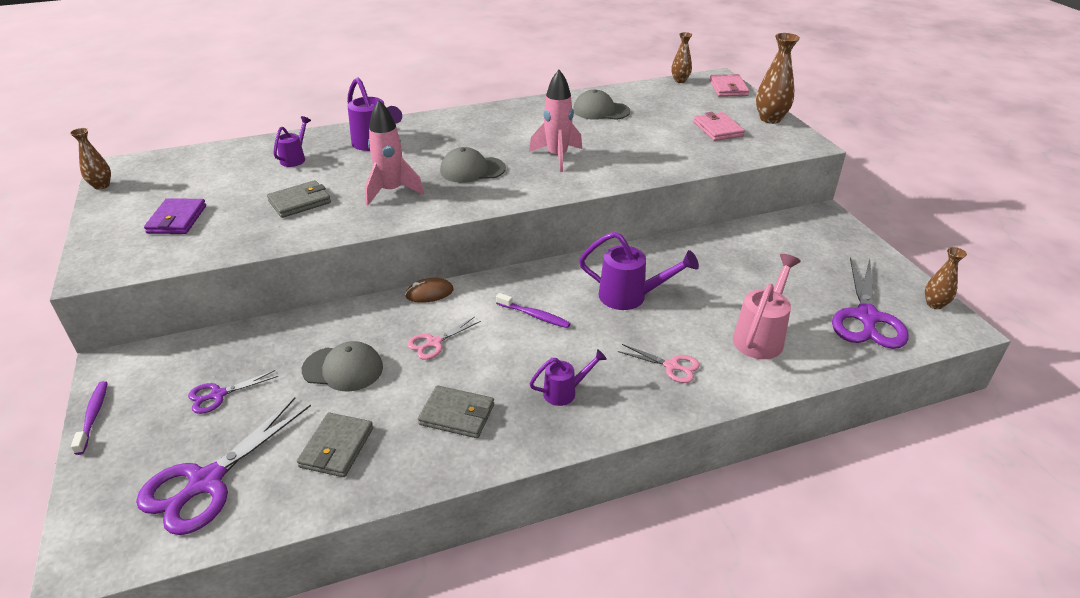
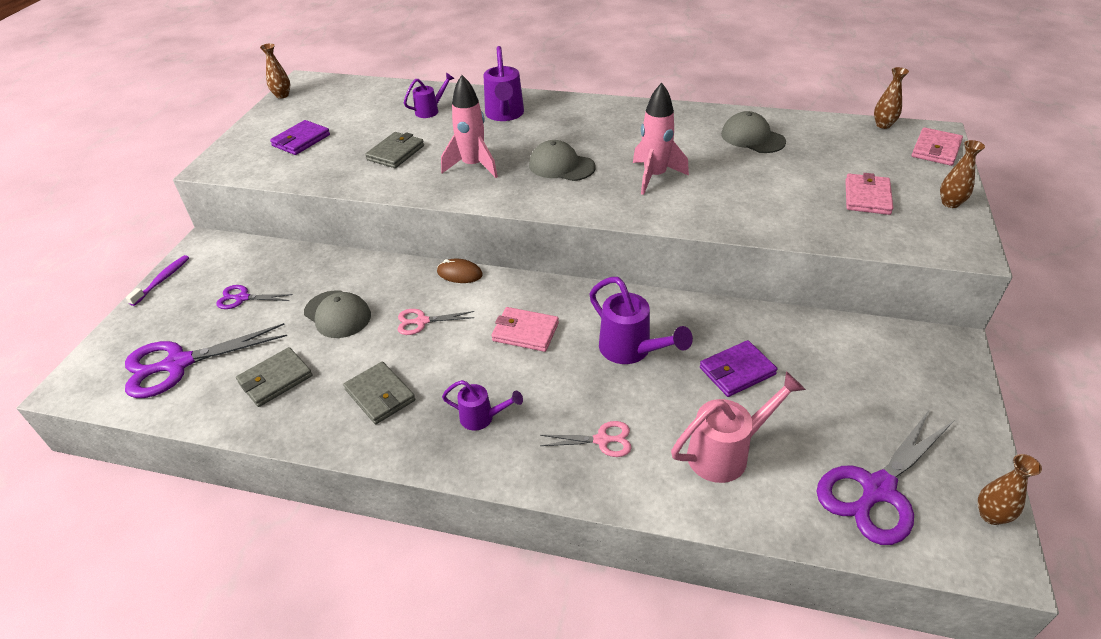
camera: 35 degrees right, 5 degrees up
(299, 202) = (395, 153): grey wallet -> grey wallet turned 60 degrees counterclockwise
(534, 316) = (525, 332): purple toothbrush -> pink wallet
(671, 366) = (602, 440): pink scissors -> pink scissors turned 60 degrees counterclockwise
(716, 281) = (737, 371): none -> purple wallet
(770, 119) = (950, 203): brown vase -> brown vase, size x0.62

